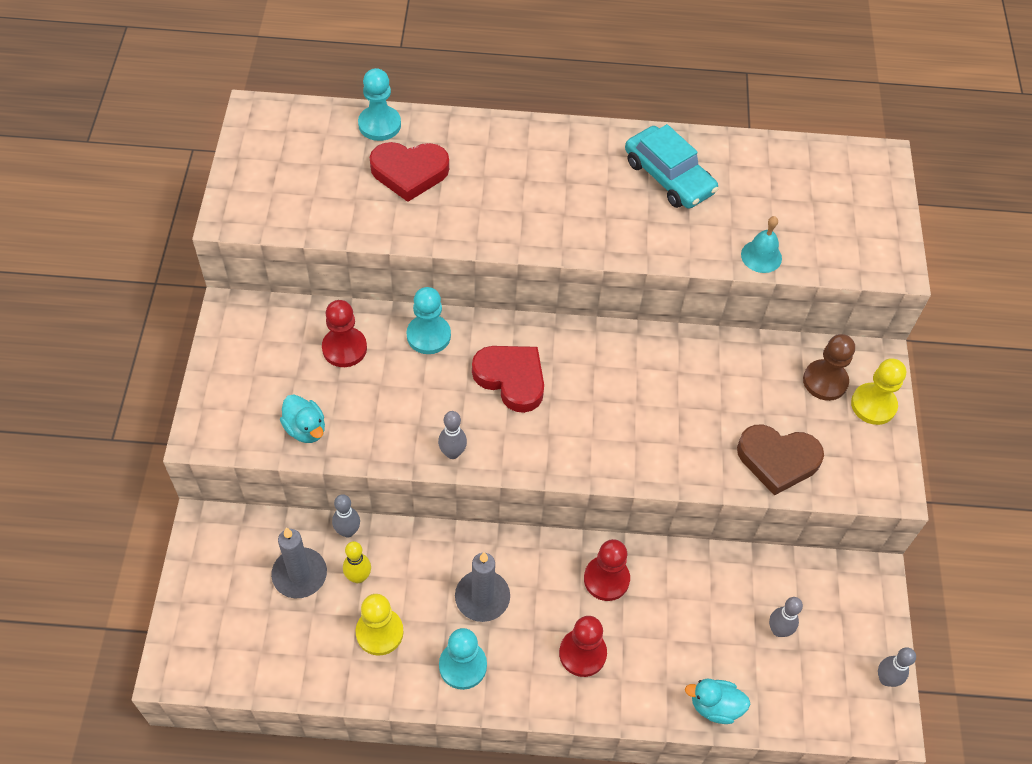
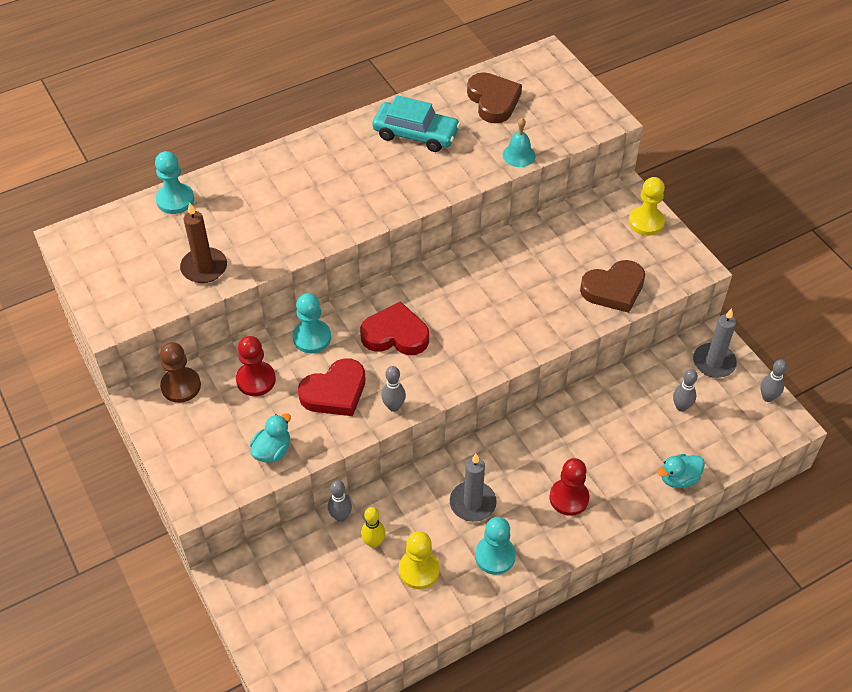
camera: 30 degrees left, 5 degrees down
(299, 574) = (329, 567): grey candle -> grey candle (714, 362)
(305, 429) = (272, 451): turquoise duck -> turquoise duck turned 75 degrees counterclockwise
(353, 208) = (204, 267): none -> brown candle
(409, 172) = (226, 222): red heart -> red heart (335, 392)
(606, 579) = (547, 441): red pawn -> none
(781, 182) = (493, 101): none -> brown heart
(825, 381) = (605, 223): brown pawn -> brown pawn (181, 386)

